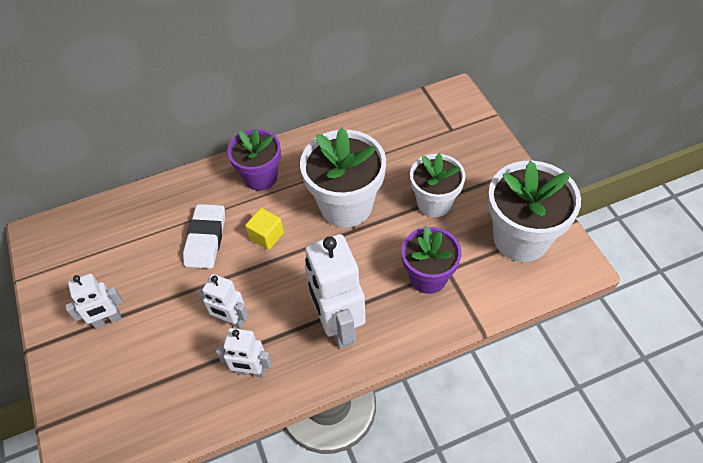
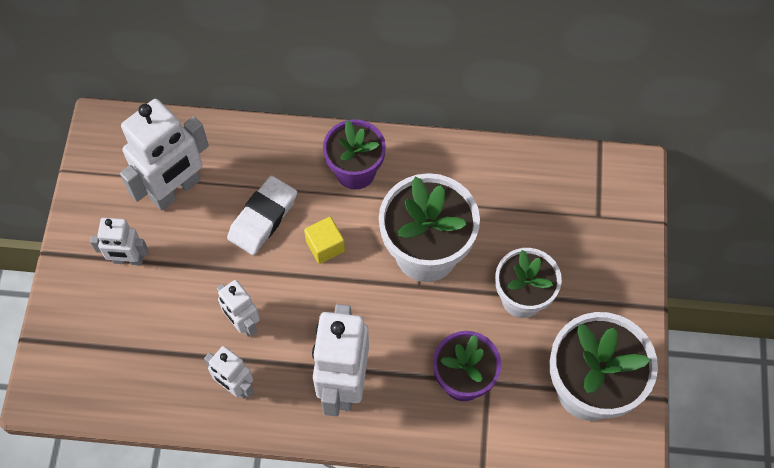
camera: 25 degrees right, 10 degrees up
(123, 251) = (176, 190): none -> white robot

